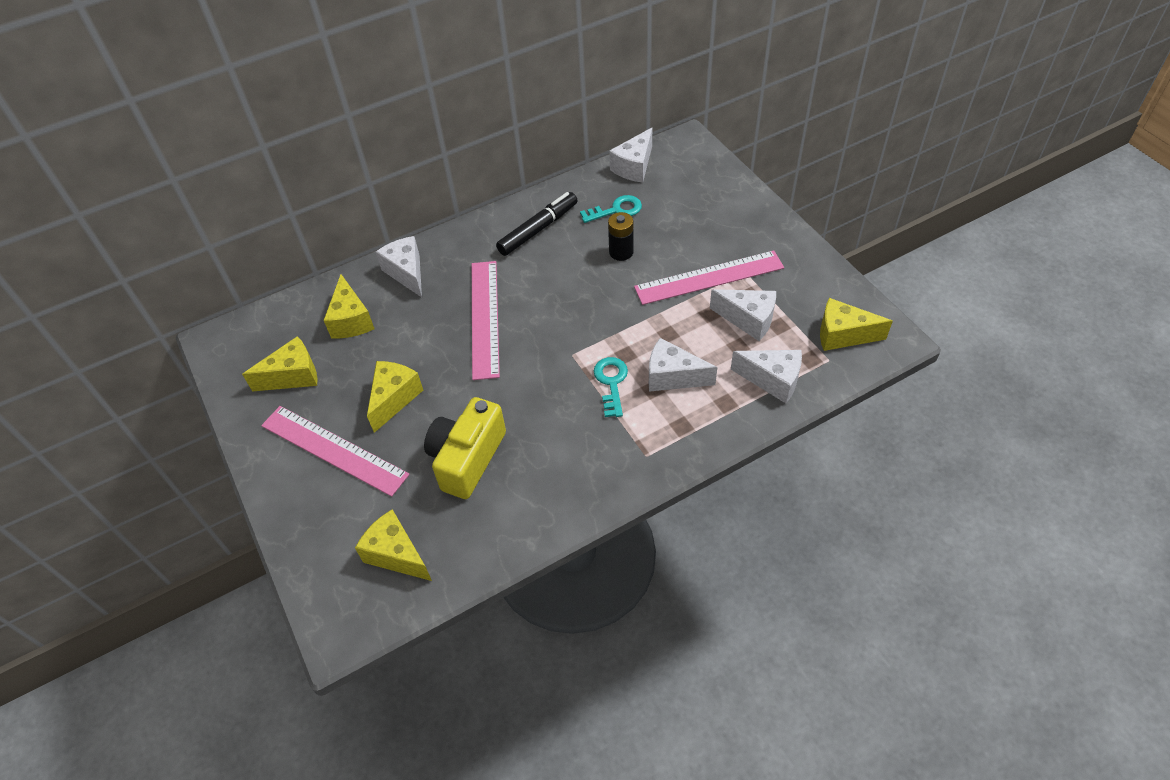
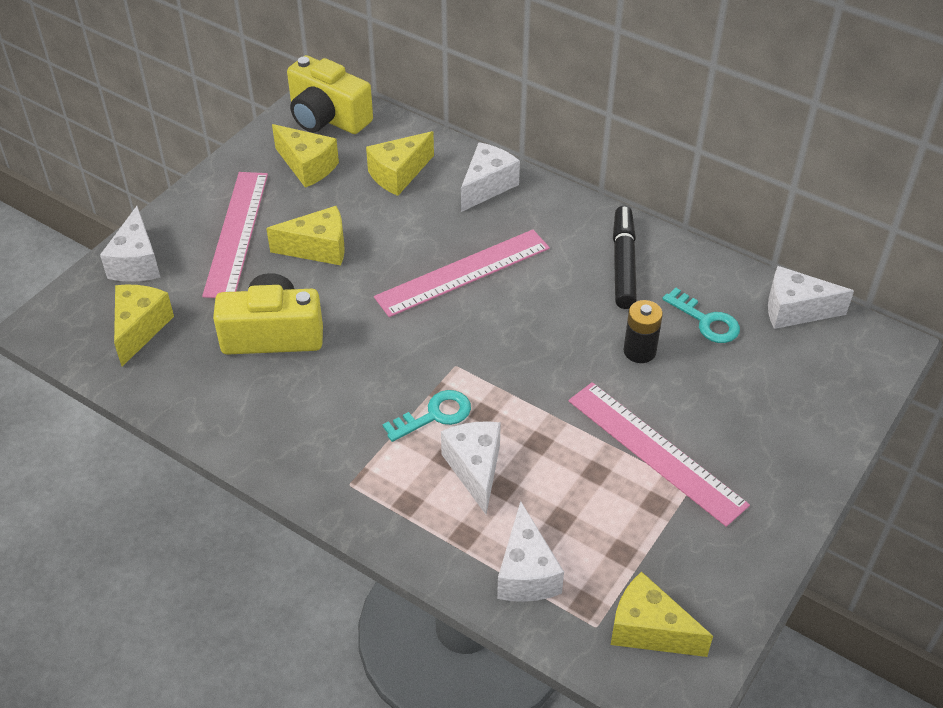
camera: 60 degrees right, 5 degrees down
(245, 344) = (327, 117): none -> yellow camera
(538, 229) = (623, 264): black marker -> black marker turned 105 degrees counterclockwise
(748, 320) = (610, 516): white cheese -> white cheese (137, 262)
(843, 335) = (649, 630): yellow cheese -> yellow cheese turned 45 degrees counterclockwise

